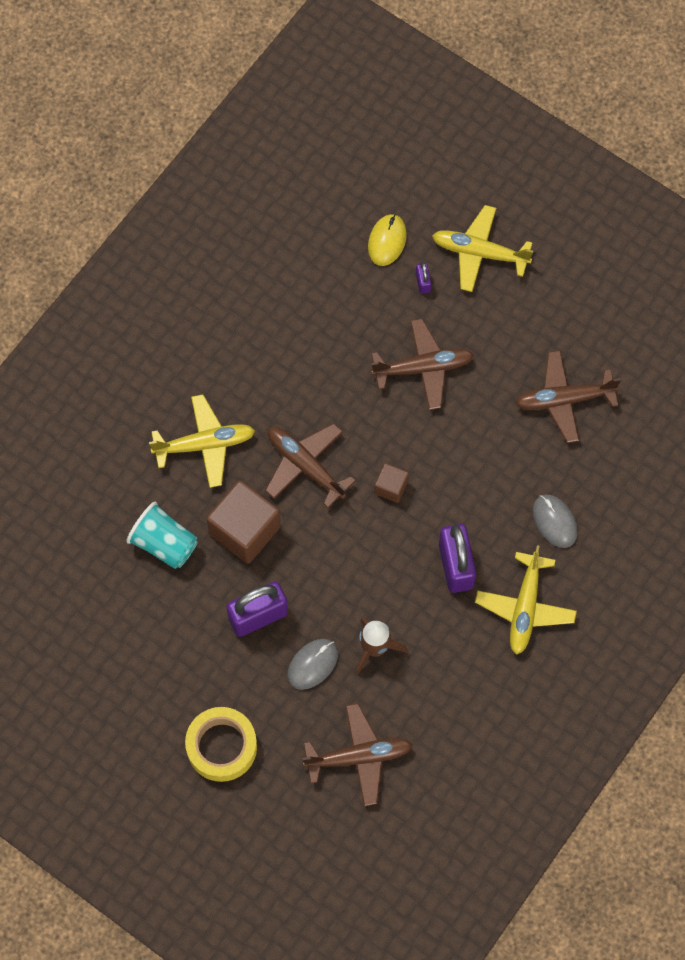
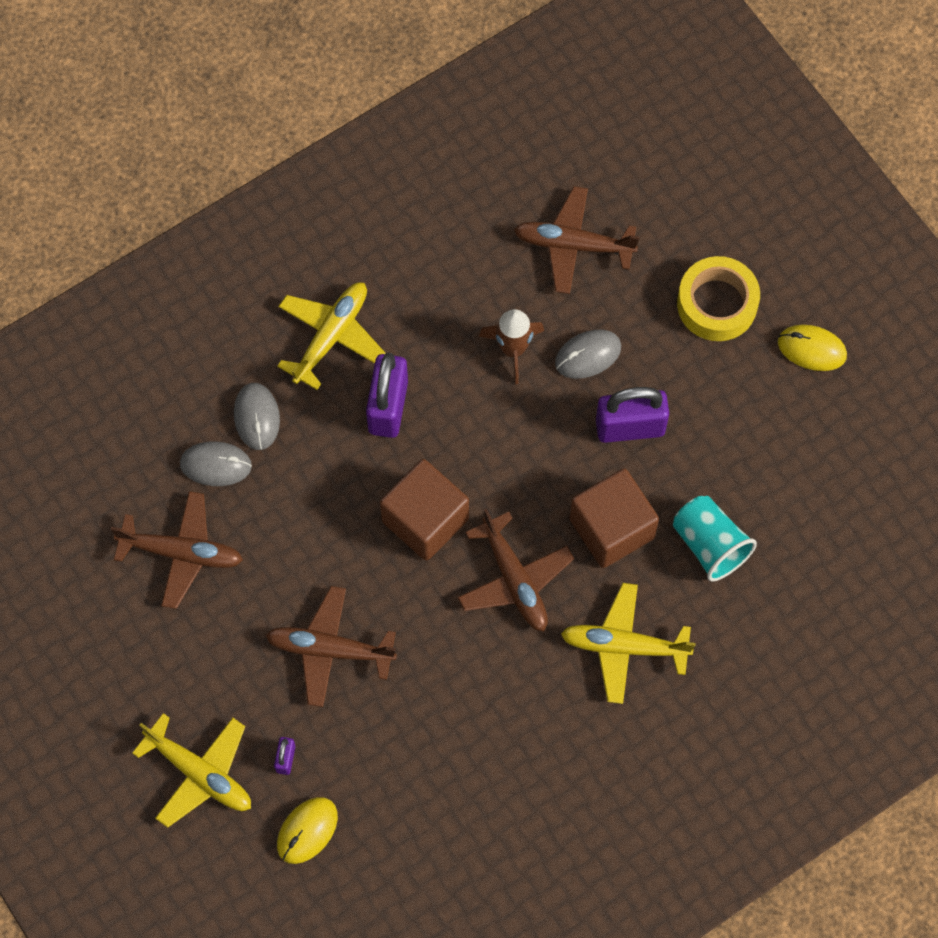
camera: 160 degrees left, 0 degrees up
(131, 734) = (811, 349): none -> yellow mouse
(391, 487) = (425, 520): brown cube -> brown cube, size x1.97
(569, 474) = (216, 465): none -> grey mouse

